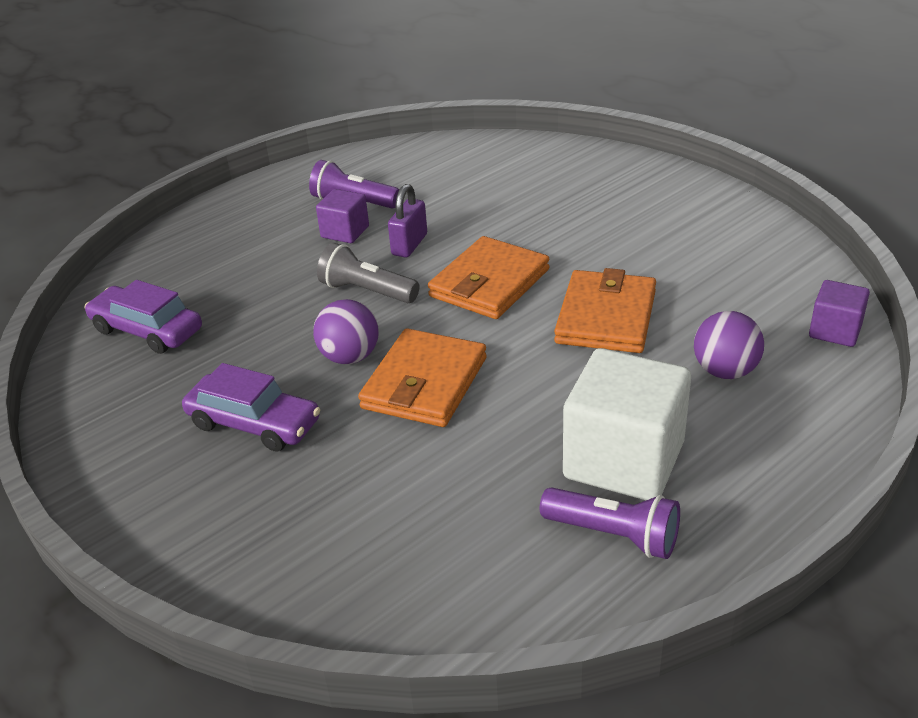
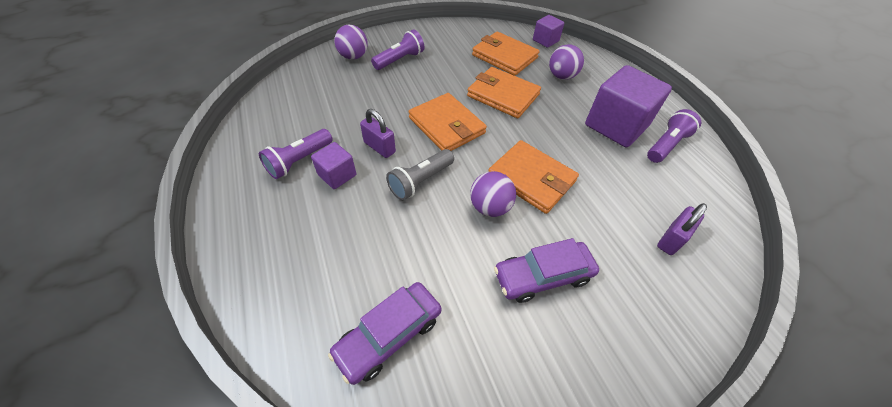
camera: 75 degrees left, 15 degrees up
(254, 423) = (542, 276): purple car -> purple car turned 150 degrees counterclockwise
(370, 550) = (671, 239): none -> purple padlock
(584, 167) = (353, 56): none -> purple ball
(612, 203) = (400, 60): none -> purple flashlight
(624, 460) = (616, 125): white cube -> purple cube
(724, 295) = (504, 56): none -> orange wallet

